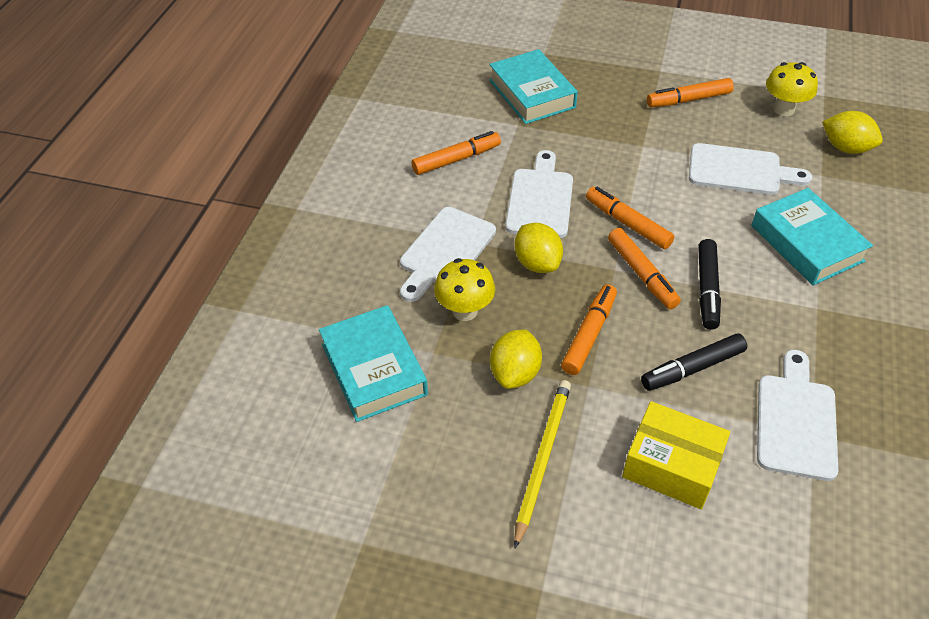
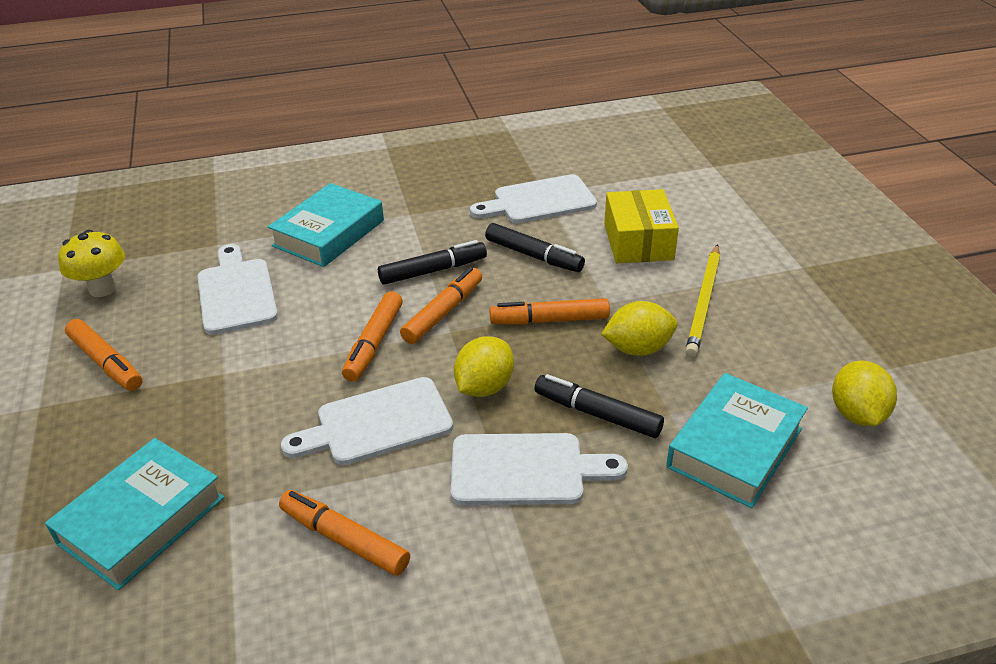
camera: 120 degrees left, 10 degrees down
(465, 311) = (597, 414): yellow mushroom -> black marker
(542, 459) = (704, 302): yellow pencil -> yellow pencil turned 60 degrees counterclockwise
(846, 148) = (163, 238): yellow lemon -> yellow lemon (857, 414)

